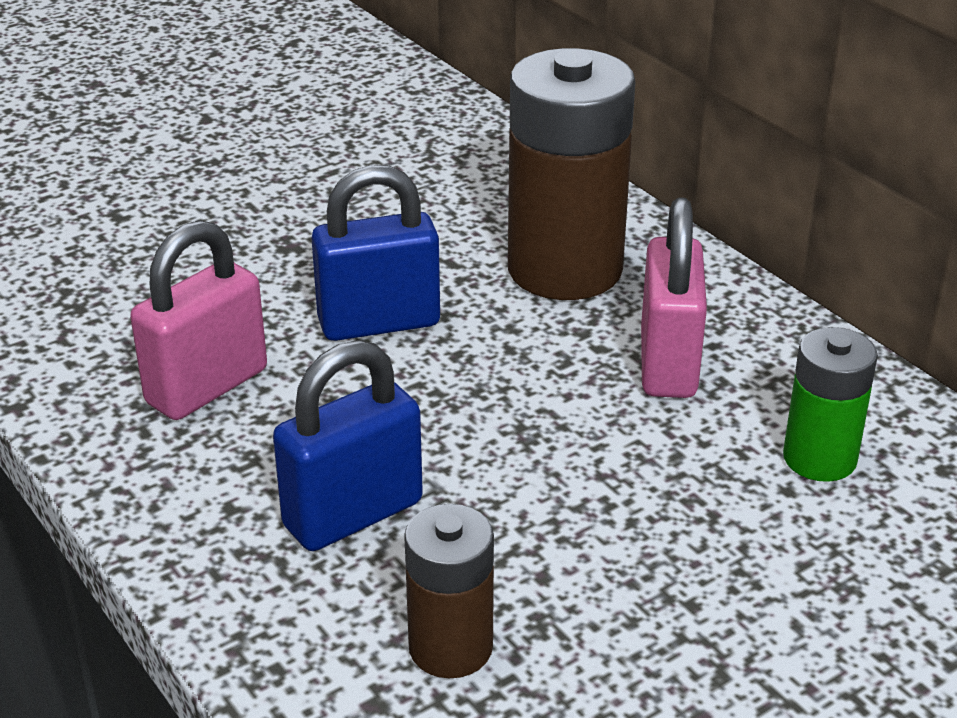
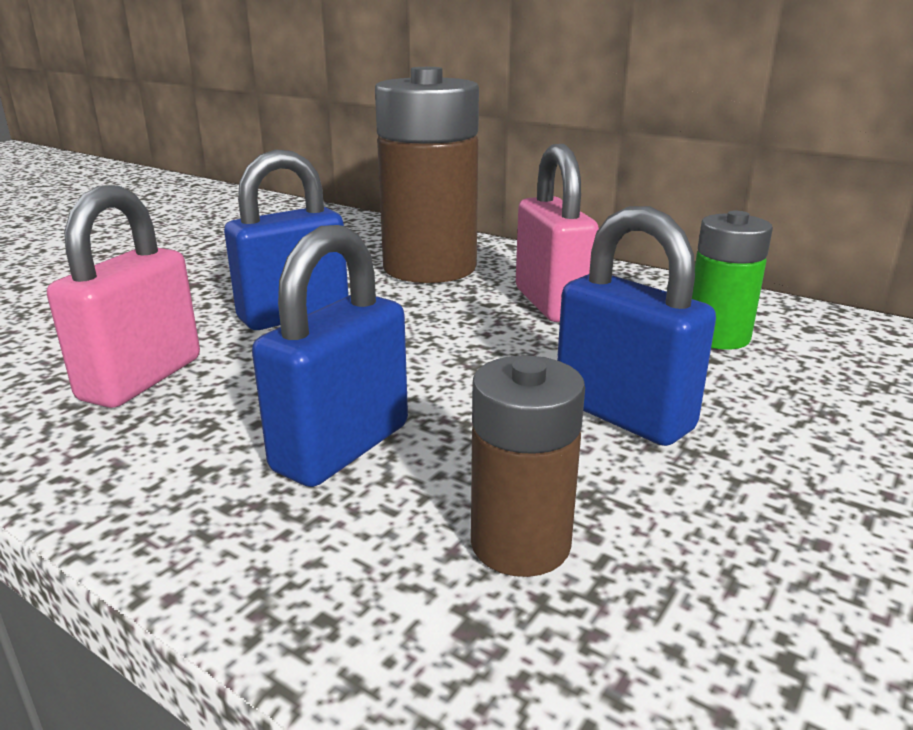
camera: 20 degrees left, 10 degrees down
(632, 540) = (623, 414): none -> blue padlock

